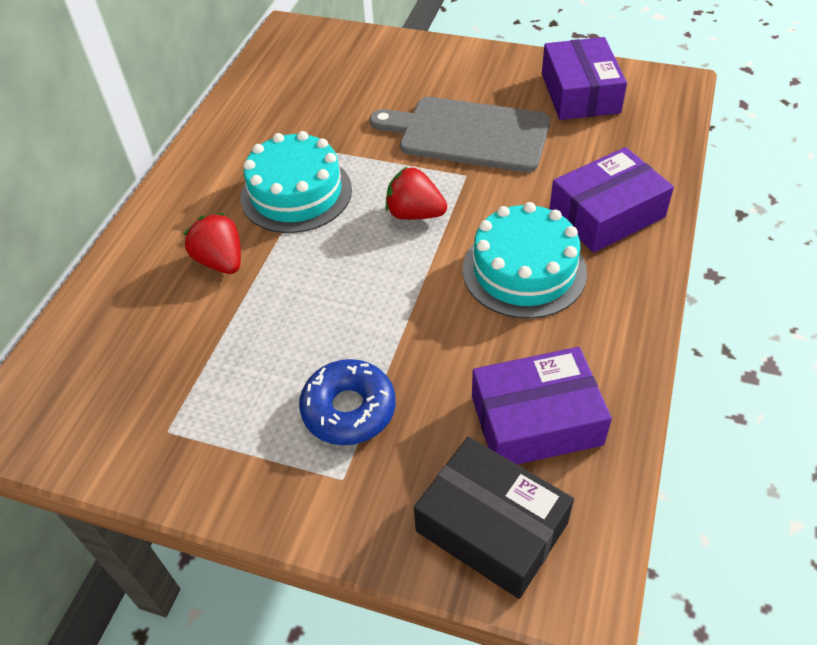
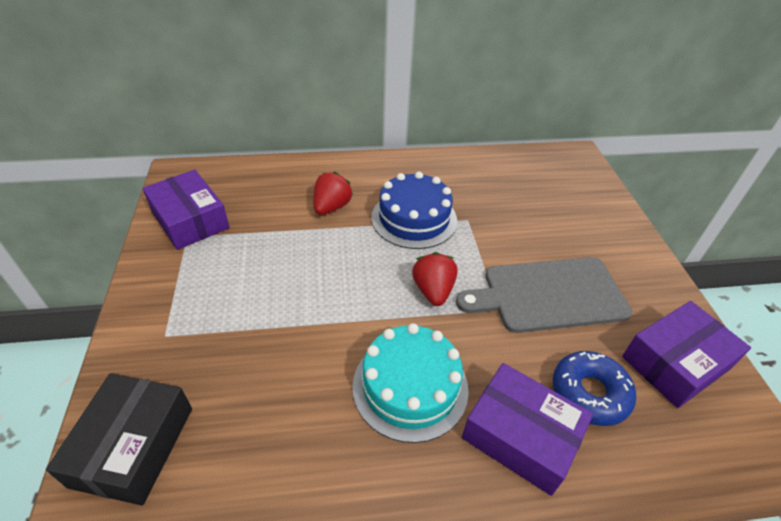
camera: 60 degrees right, 5 degrees down
(296, 193) = (414, 218): turquoise cake -> blue cake
(349, 409) = (225, 318): blue donut -> blue donut (589, 393)
(468, 134) = (549, 295): grey cutting board -> grey cutting board turned 90 degrees counterclockwise
(536, 420) = (245, 447): purple box -> purple box (190, 220)

